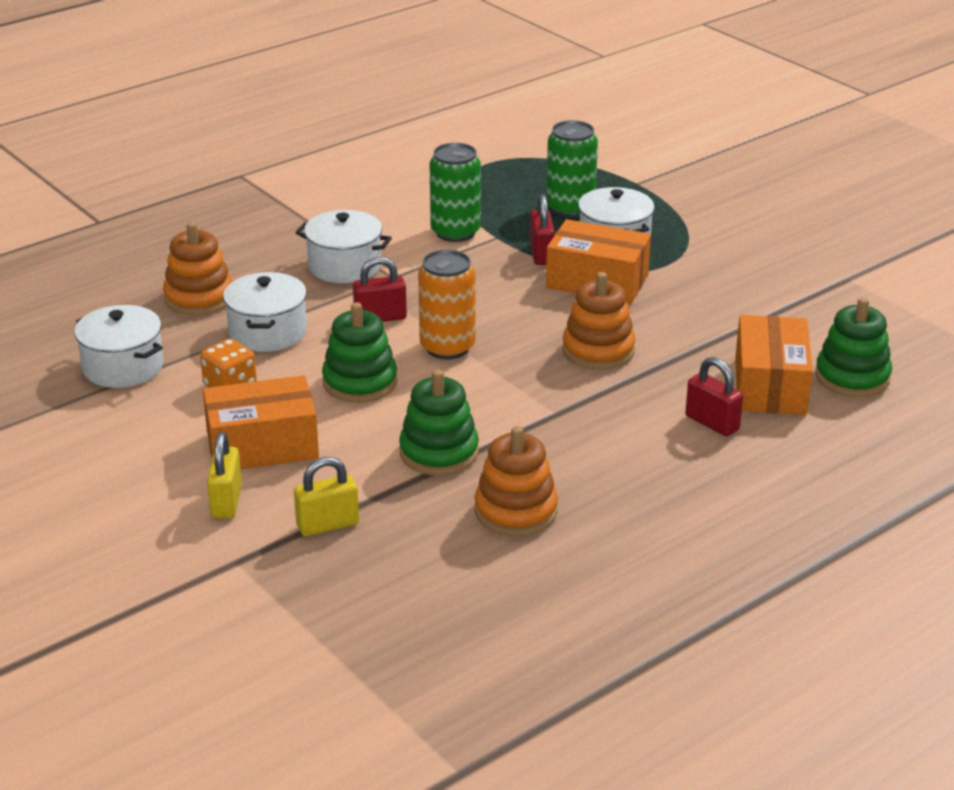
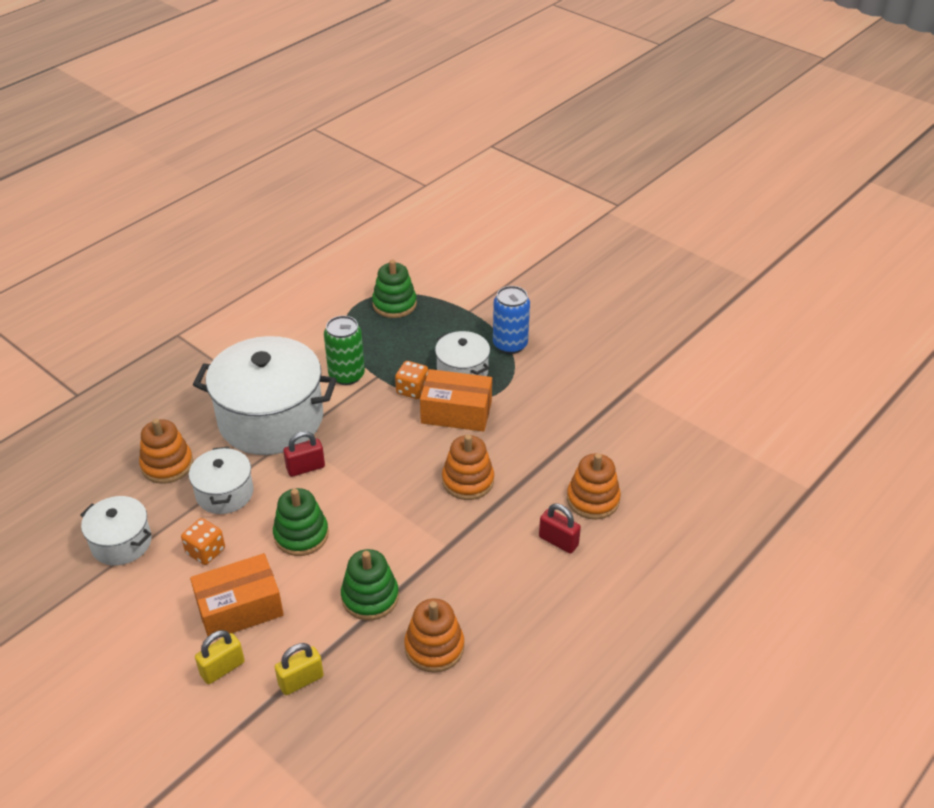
camera: 10 degrees left, 10 degrees up
(226, 502) = (222, 668): yellow padlock -> yellow padlock turned 60 degrees clockwise
(345, 266) = (271, 419): white pot -> white pot, size x1.95
(447, 347) = (359, 491): orange can -> none
(541, 254) = (412, 390): red padlock -> orange dice
(570, 208) = (426, 341): green can -> none
(686, 220) = (510, 344): none -> blue can
(770, 386) = (593, 499): orange box -> orange stacking toy
(852, 377) = (647, 484): green stacking toy -> green stacking toy (394, 304)

